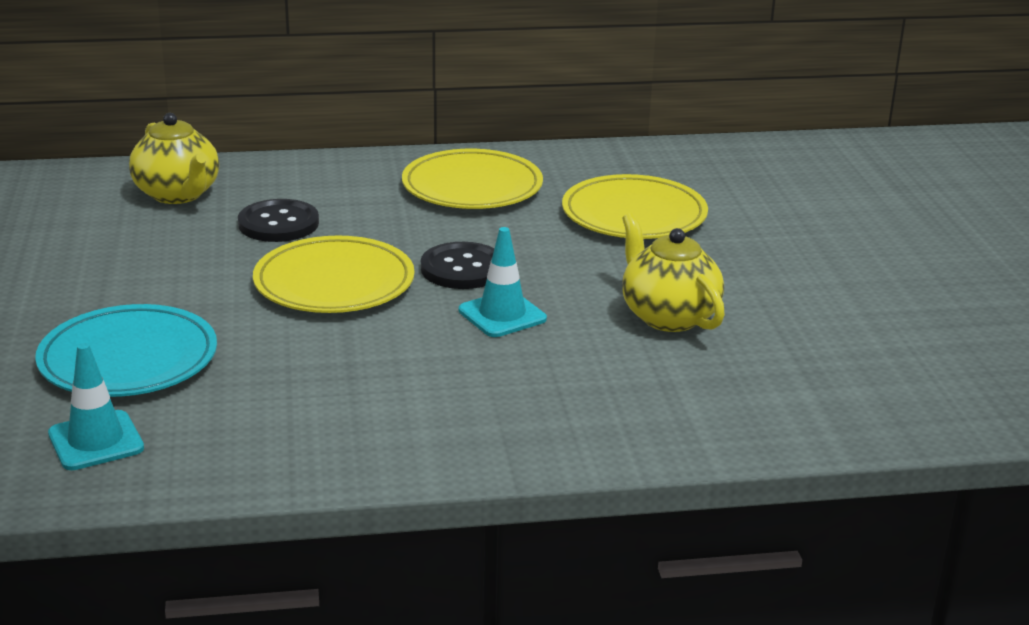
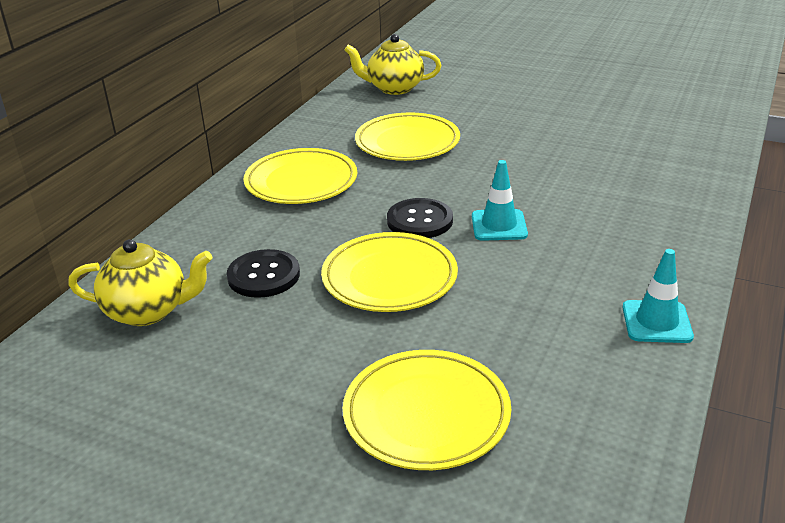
camera: 55 degrees left, 5 degrees up
(96, 441) = (554, 467): turquoise traffic cone -> turquoise traffic cone (656, 322)
(128, 359) = (426, 414): turquoise plate -> yellow plate
(668, 316) = (549, 173): yellow teapot -> yellow teapot (394, 88)

